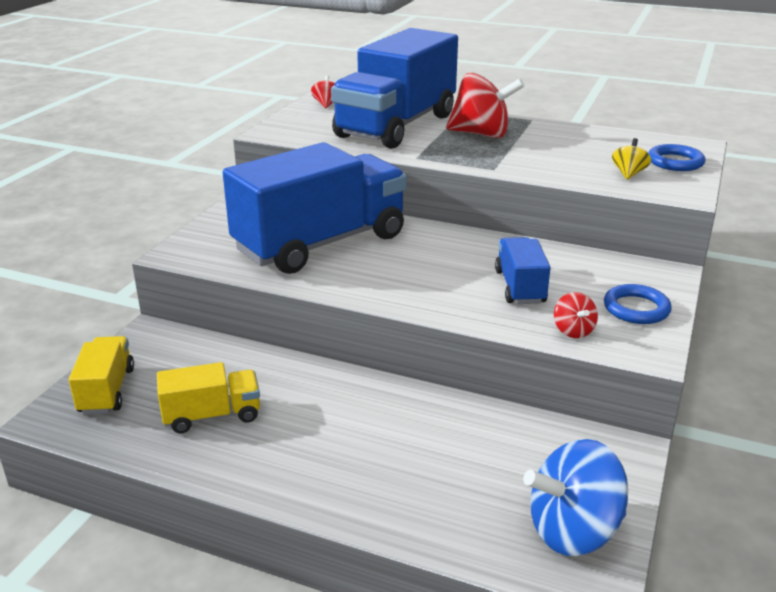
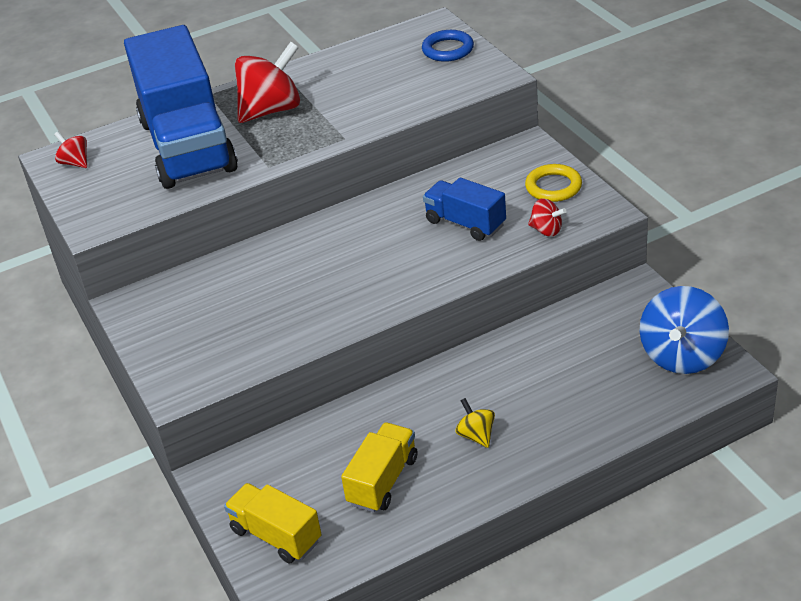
camera: 45 degrees left, 10 degrees up
(321, 243) = (271, 295): blue truck -> none
(628, 174) = (438, 81): yellow spinning top -> yellow spinning top (476, 435)
(636, 308) = (553, 187): blue ring -> yellow ring

